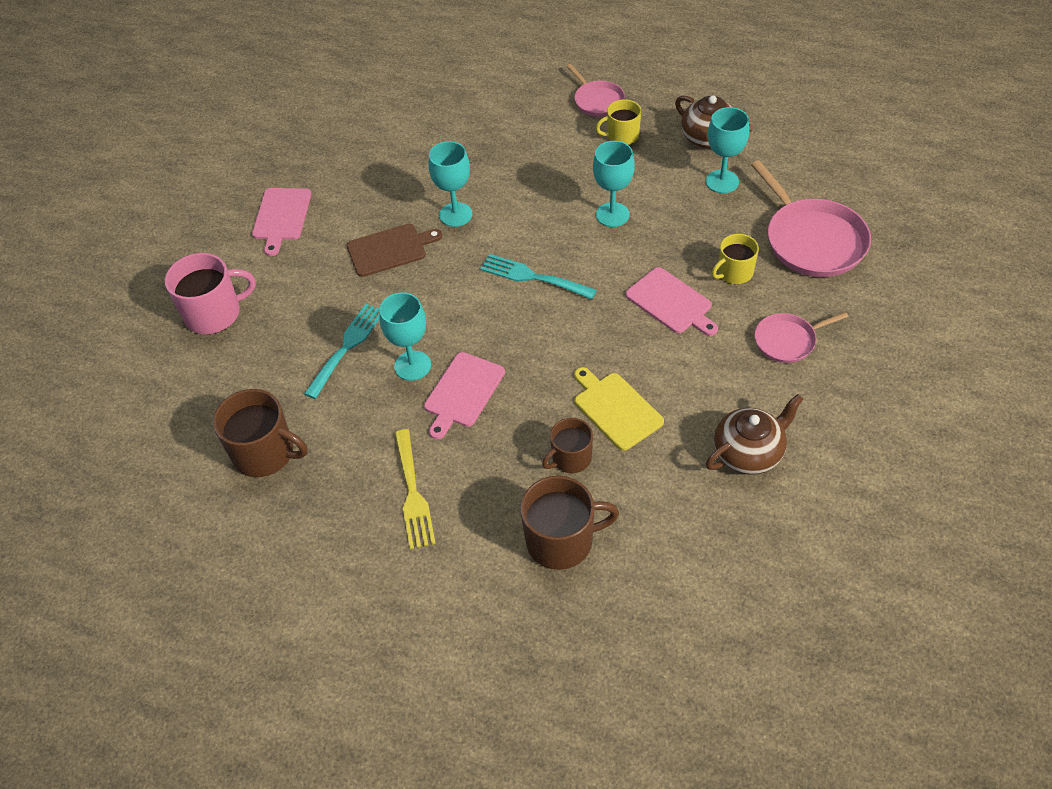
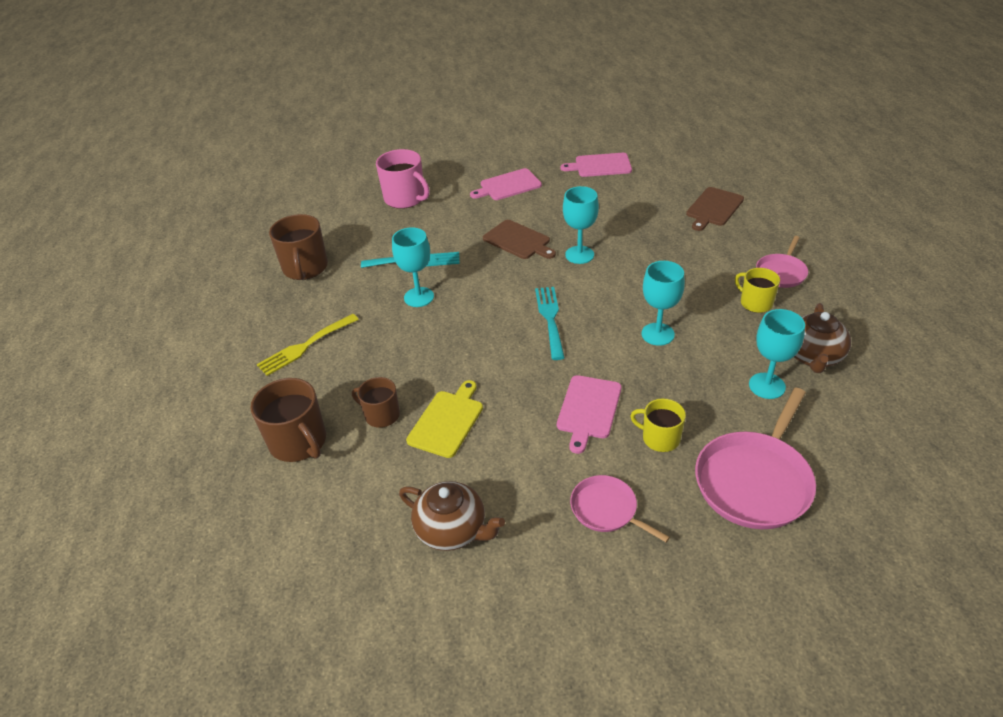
camera: 60 degrees right, 10 degrees down
(463, 392) = (410, 331): pink cutting board -> pink cutting board (600, 165)
(471, 92) = (713, 208): none -> brown cutting board

